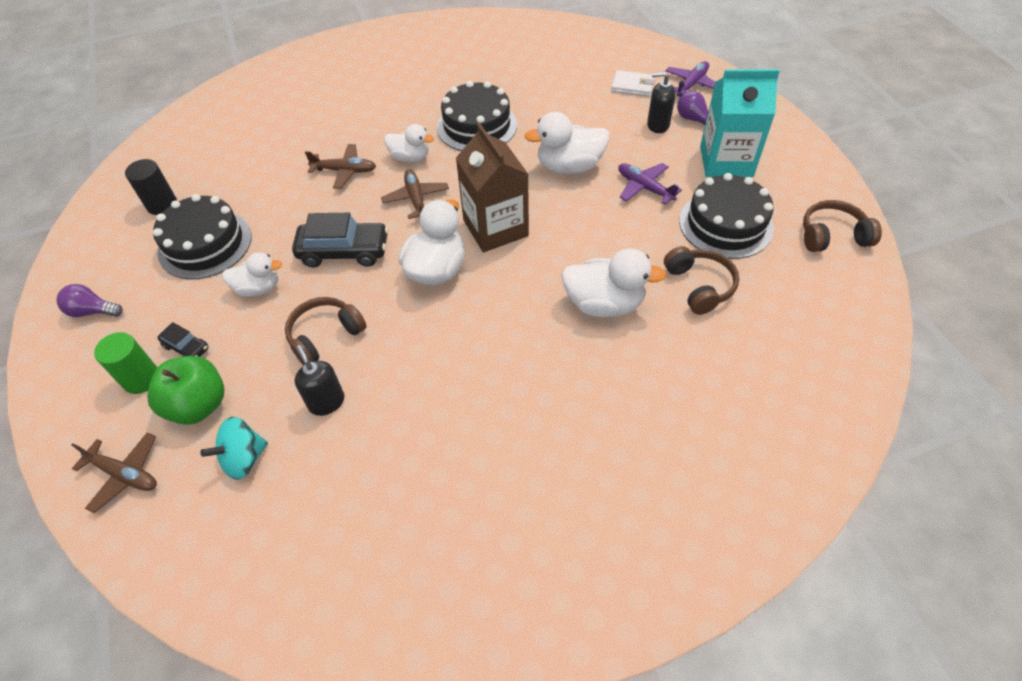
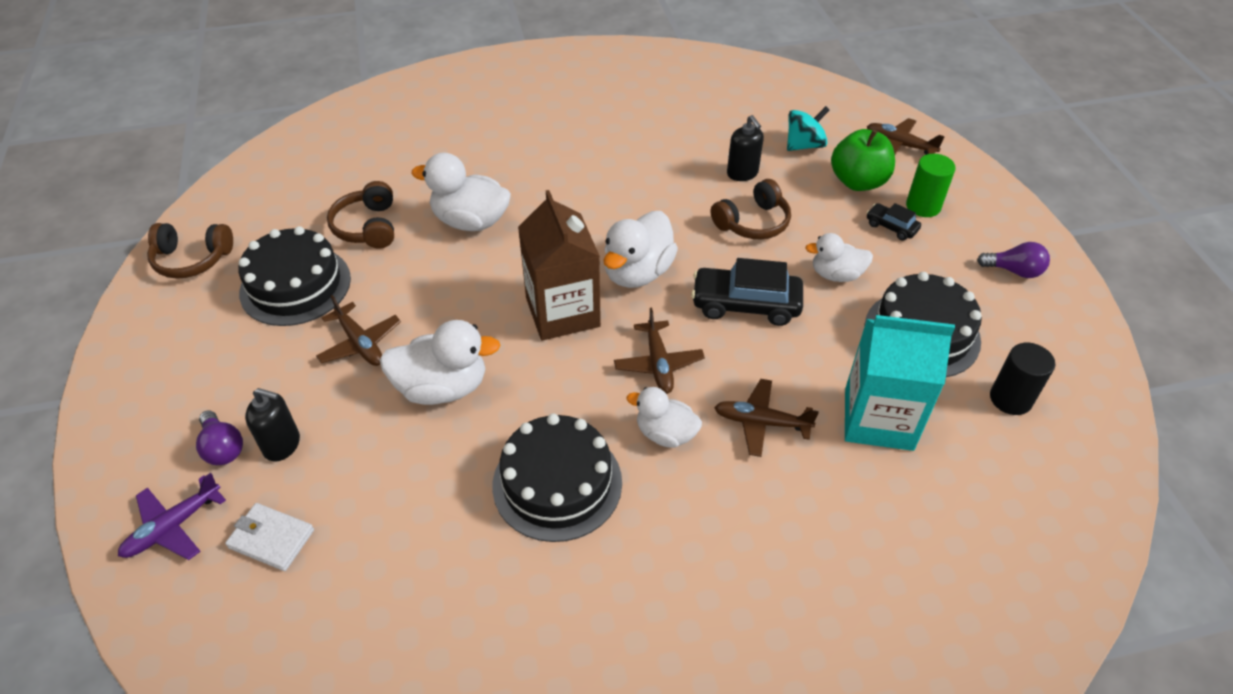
camera: 175 degrees left, 5 degrees down
(644, 187) = (360, 343): purple plane -> brown plane
(726, 161) = (232, 368): turquoise carton -> turquoise carton (878, 419)

